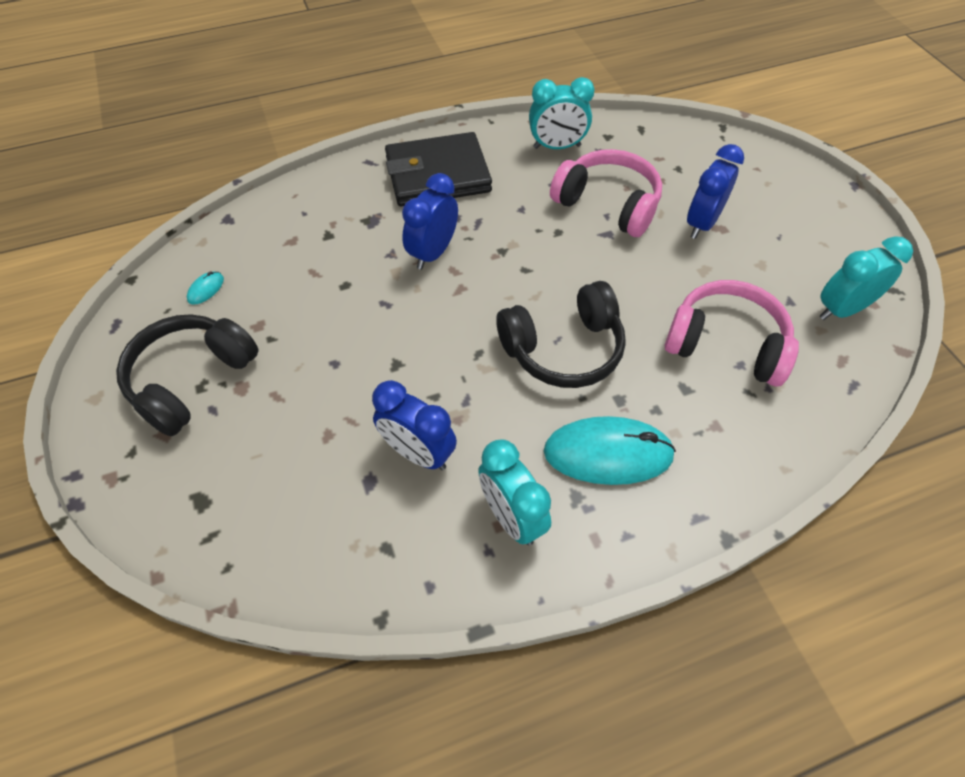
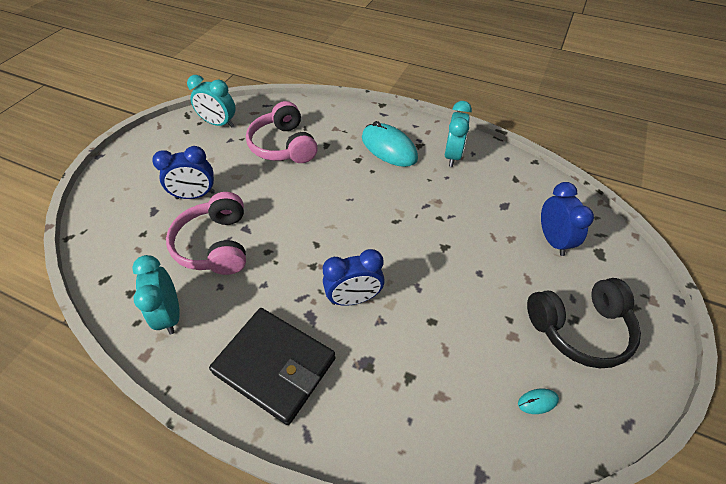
camera: 135 degrees left, 5 degrees down
(418, 453) = (471, 201): blue clock -> blue clock (553, 240)
(557, 147) = (170, 314): turquoise clock -> turquoise clock turned 150 degrees counterclockwise
(563, 348) = (353, 193): black headphones -> none

